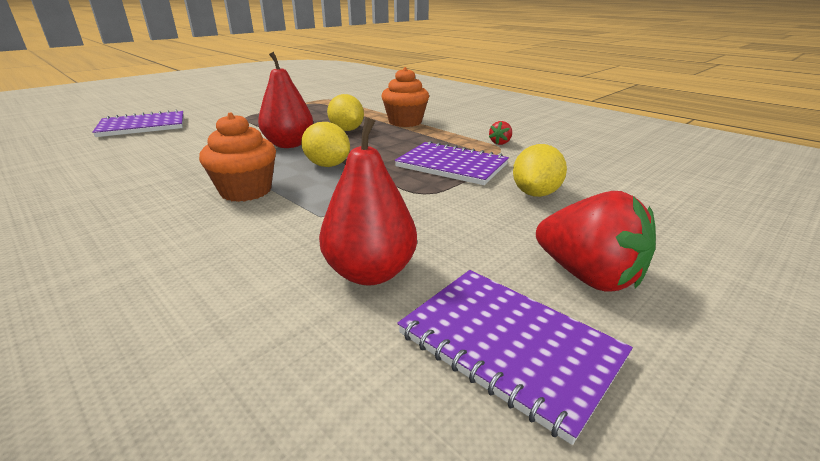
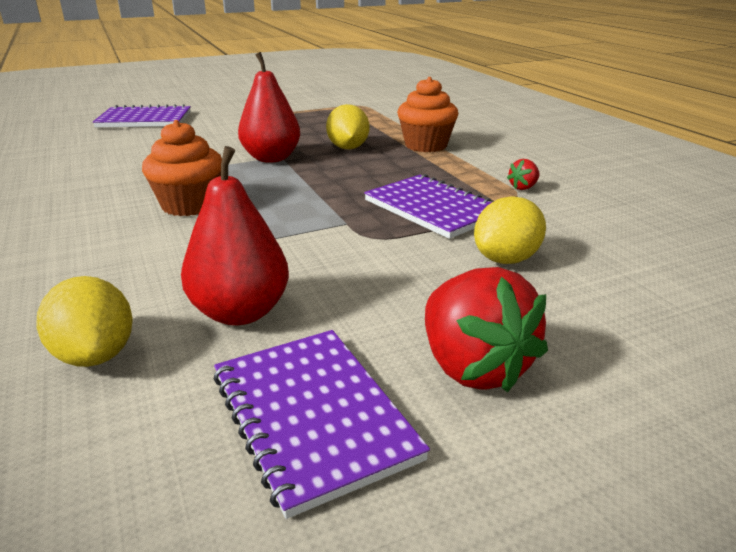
camera: 20 degrees right, 0 degrees up
(327, 165) = (292, 188): yellow lemon -> yellow lemon (95, 355)

